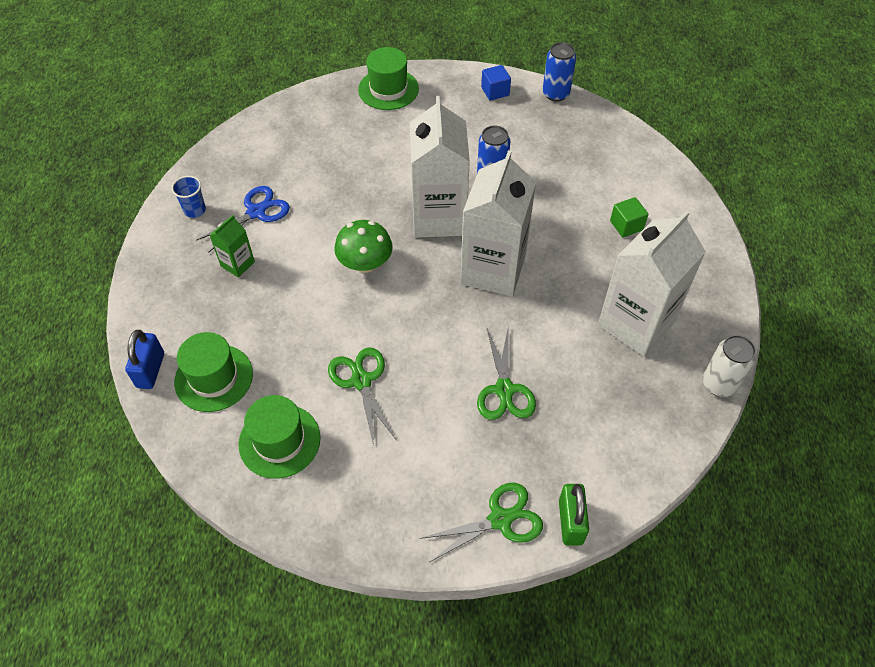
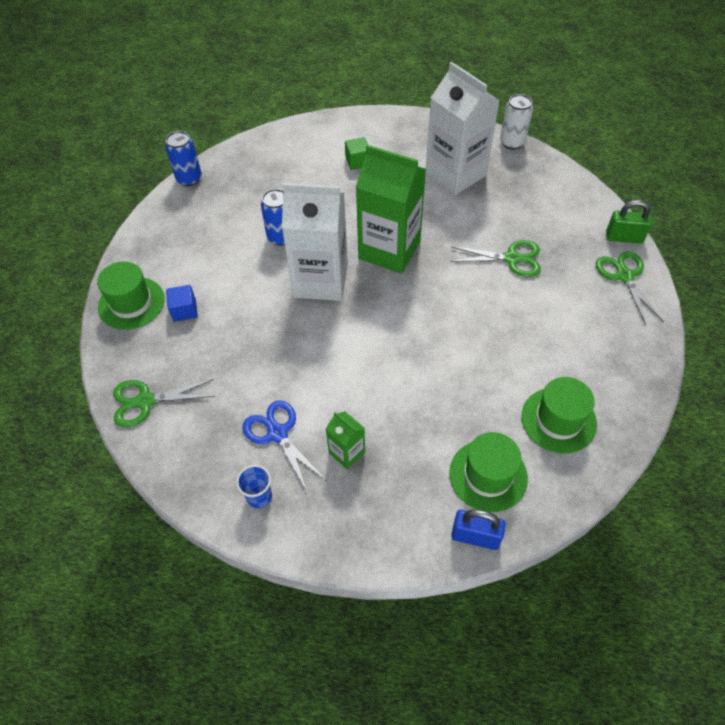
camera: 80 degrees left, 0 degrees up
(361, 381) = (498, 354): green scissors -> green scissors (145, 401)
(365, 264) = (366, 341): green mushroom -> none
(493, 270) = (389, 250): white carton -> green carton
(495, 91) = (169, 220): blue cube -> blue cube (184, 310)

